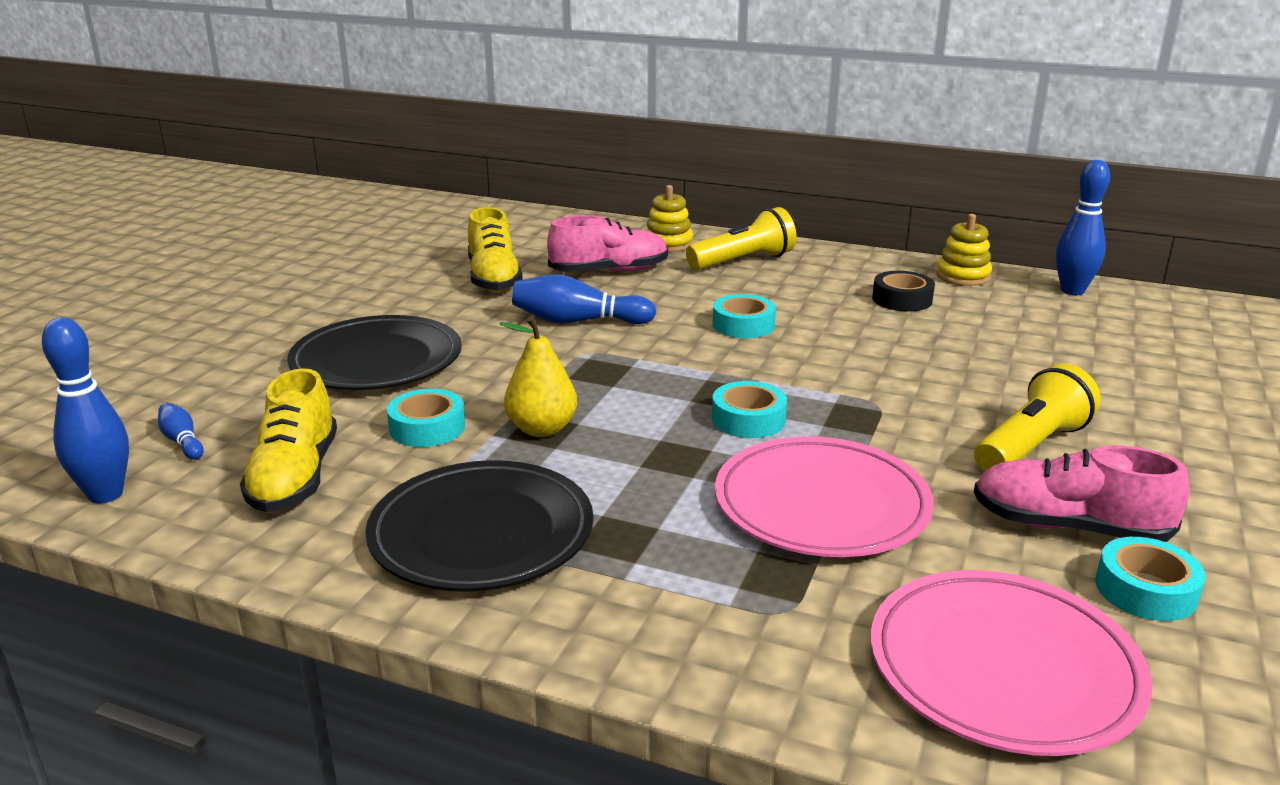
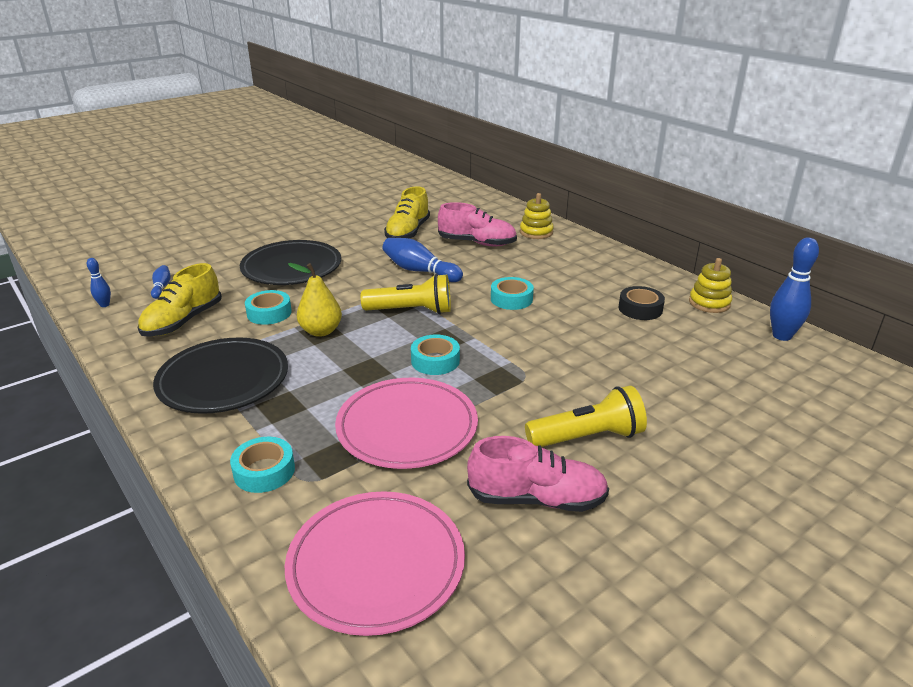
camera: 30 degrees right, 5 degrees up
(105, 494) = (104, 305): blue bowling pin -> blue bowling pin, size x0.53
(743, 261) = (568, 255): yellow flashlight -> yellow flashlight (411, 311)
(1069, 527) = (536, 499): pink shoe -> pink shoe turned 135 degrees clockwise
(1145, 590) = (528, 559): turquoise tape -> turquoise tape (264, 471)

